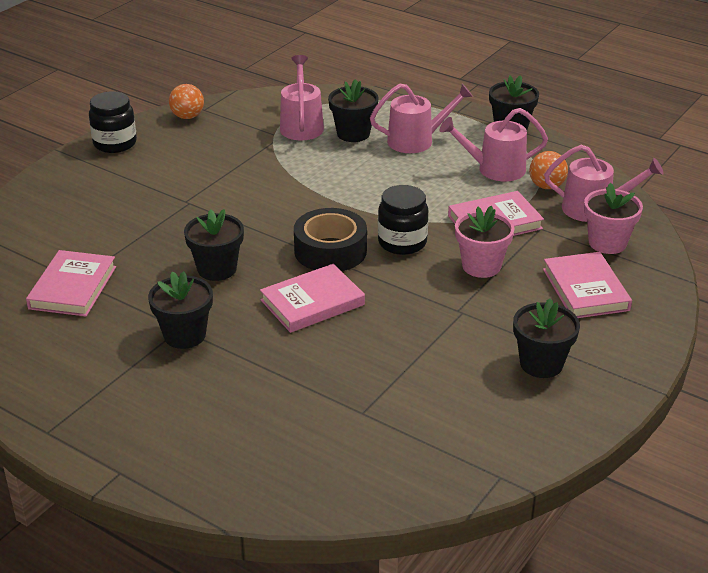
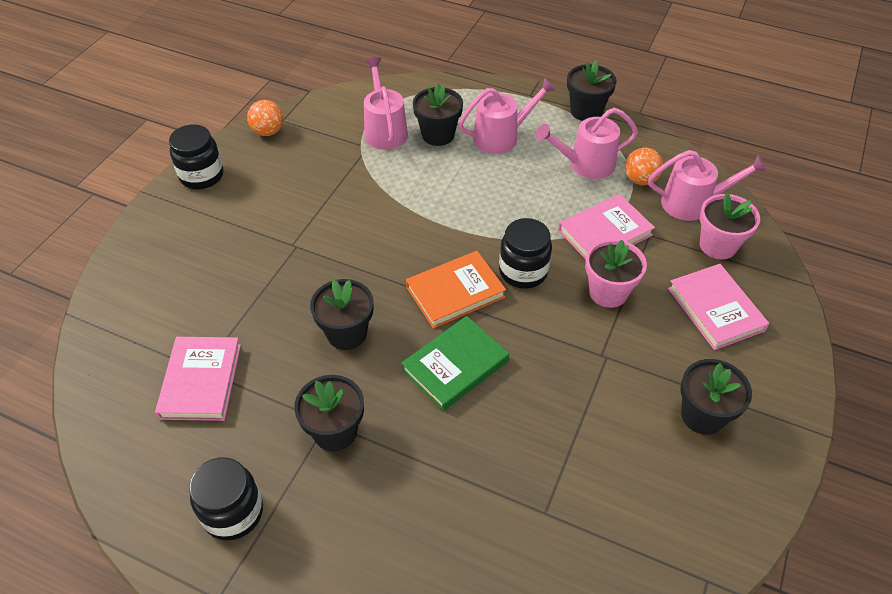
camera: 10 degrees left, 15 degrees up
(76, 378) = (233, 512): none -> black jar
(312, 302) = (455, 365): pink book -> green book
(330, 251) = (455, 292): black tape -> orange book

